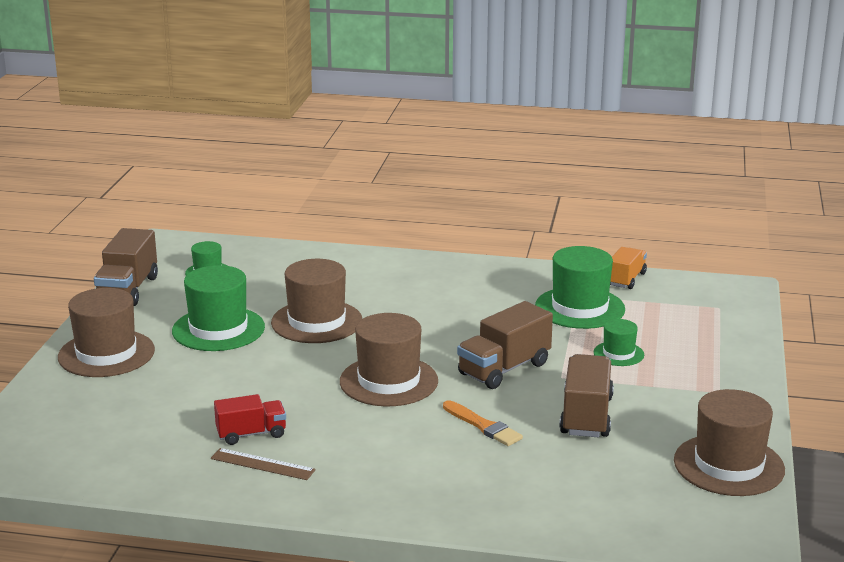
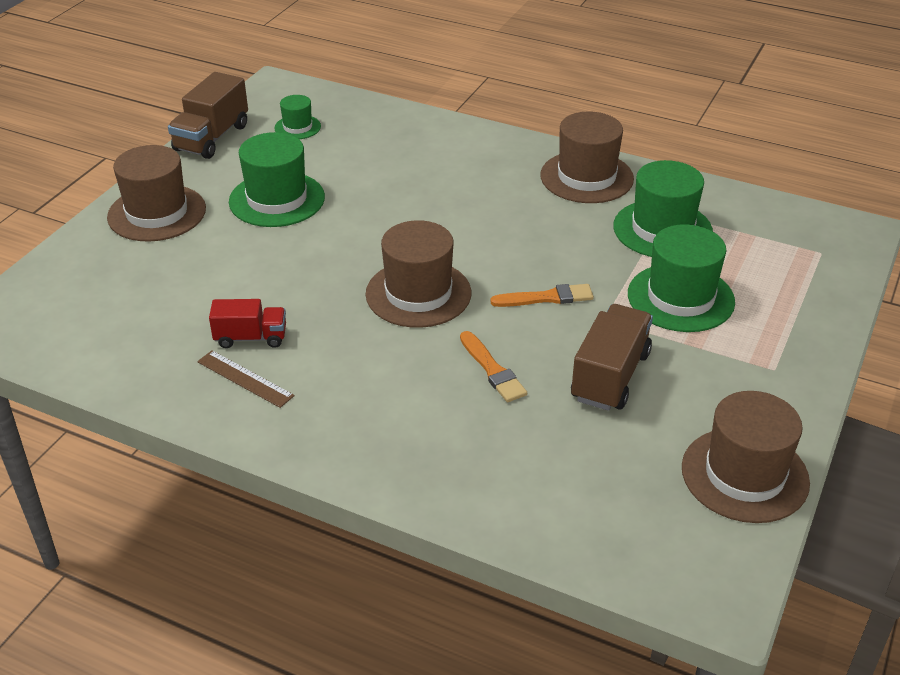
camera: 15 degrees right, 15 degrees up
(317, 322) = (378, 205): brown hat -> brown hat (586, 177)
(504, 369) = (546, 298): brown truck -> orange brush
(618, 354) = (680, 298): green hat -> green hat, size x1.89
(626, 279) = (730, 199): orange truck -> none

